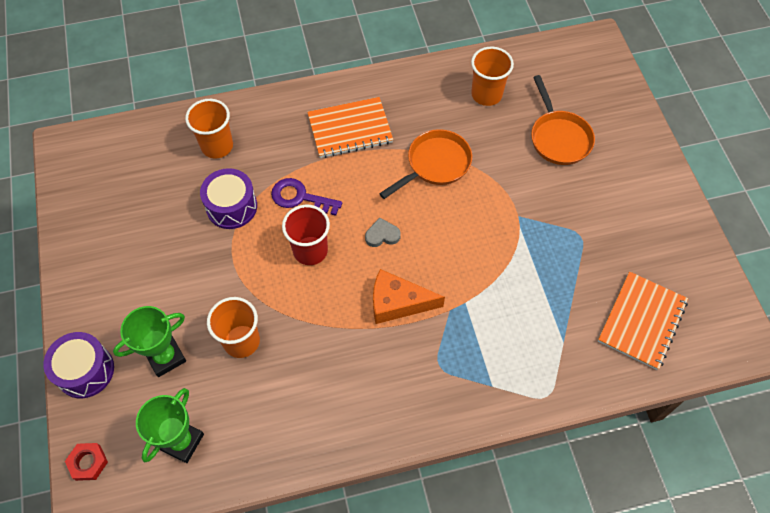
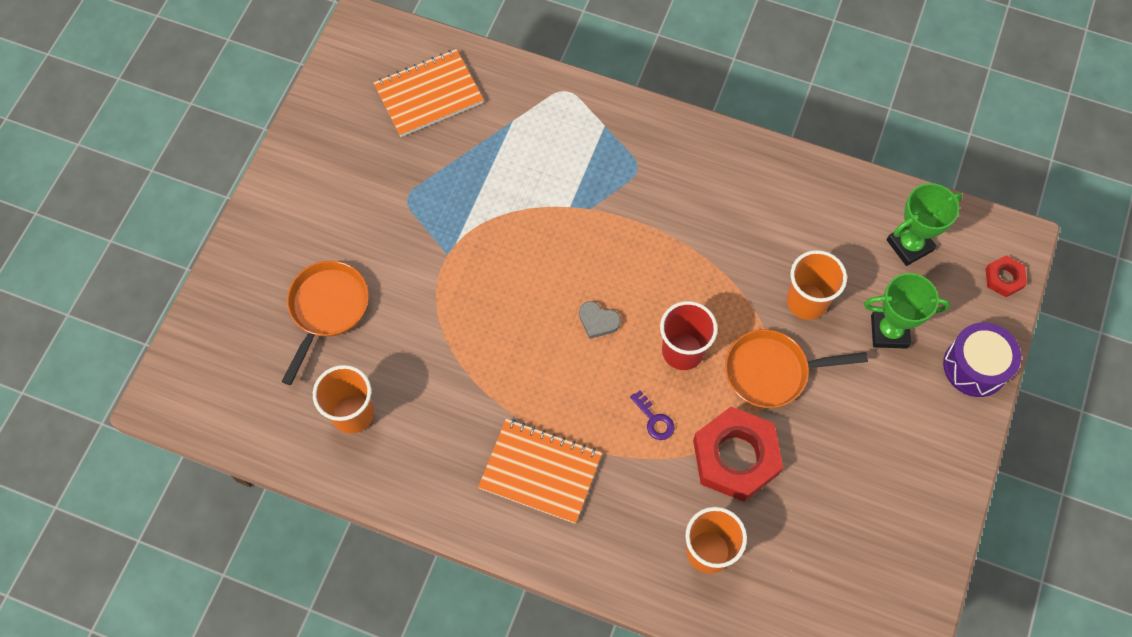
camera: 145 degrees left, 5 degrees up
(231, 207) = (736, 457): purple drum -> red nut
(300, 197) = (654, 420): purple key -> purple key, size x0.61
(397, 303) = (633, 245): orange cheese -> none
(435, 164) = (482, 364): orange pan -> orange pan (772, 372)

